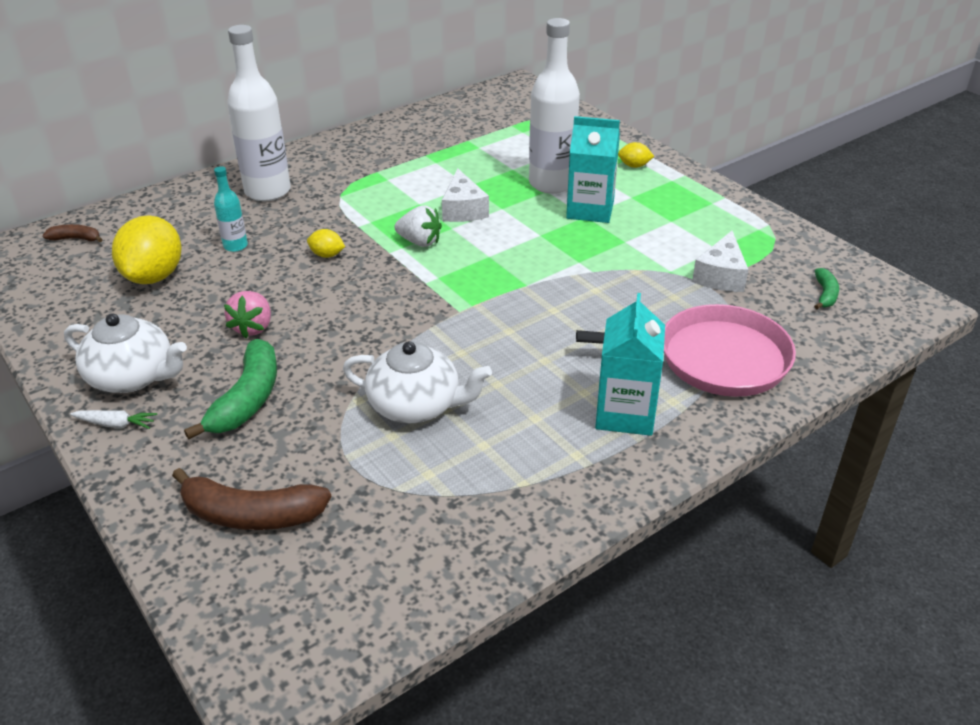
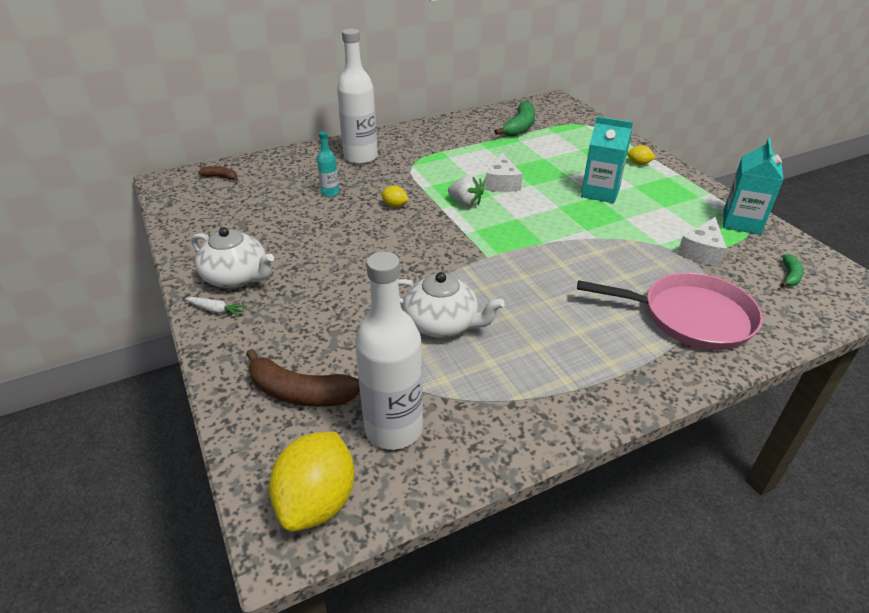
camera: 10 degrees right, 0 degrees up
(154, 276) = (268, 208): yellow lemon -> yellow lemon (317, 501)
(247, 399) = (315, 304): green banana -> green banana (519, 127)
(253, 327) = (330, 251): pink strawberry -> none
(551, 184) = (572, 171): white bottle -> white bottle (393, 429)
(625, 413) = (610, 351): turquoise carton -> turquoise carton (741, 222)

